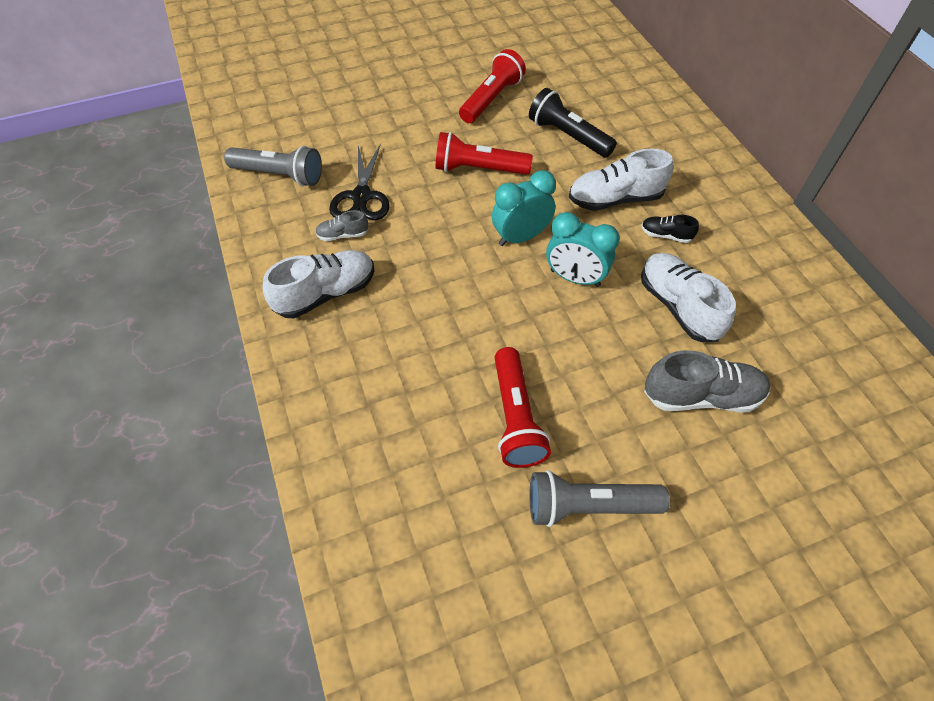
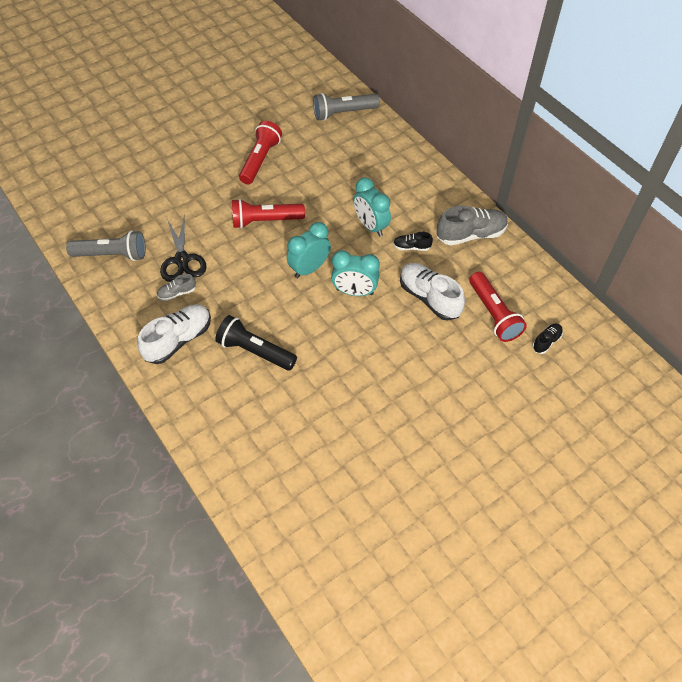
camera: 15 degrees left, 0 degrees up
(515, 417) = (336, 398): red flashlight -> red flashlight (493, 314)
(568, 136) = (326, 181): black flashlight -> black flashlight (255, 351)
(588, 506) = (395, 443): grey flashlight -> grey flashlight (343, 113)
(615, 199) = (371, 226): white shoe -> turquoise clock
(701, 396) = (454, 356): grey shoe -> grey shoe (470, 235)
(846, 404) = (546, 341): none -> black shoe

